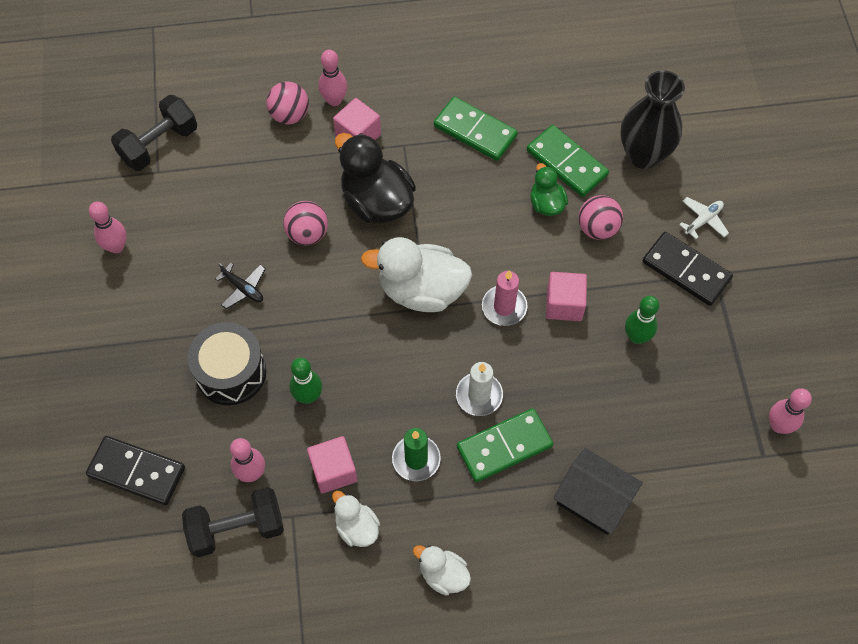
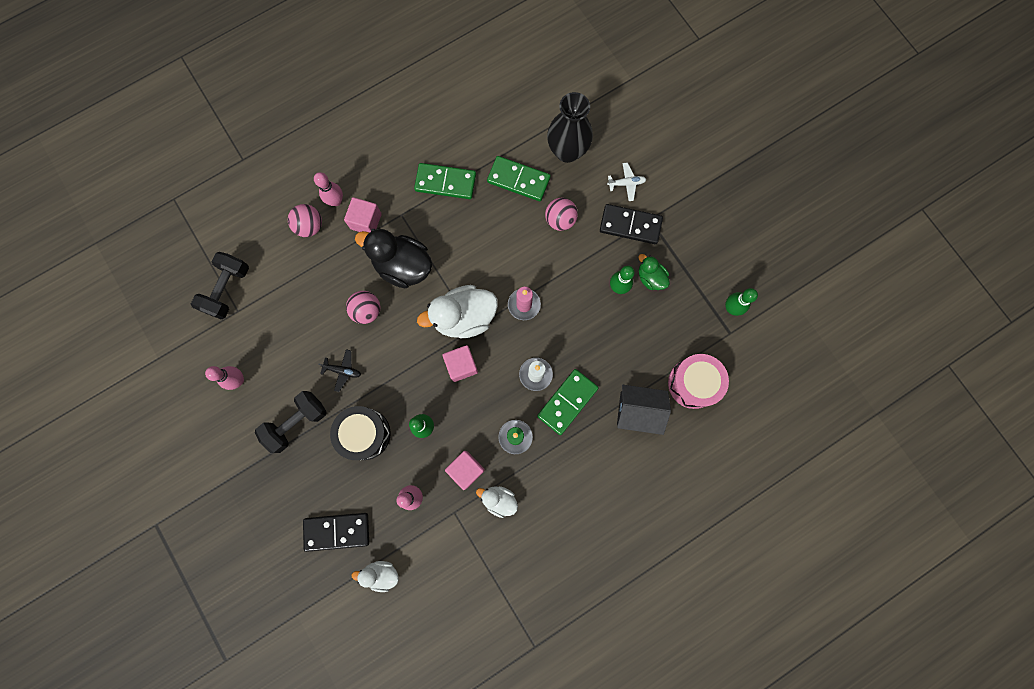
camera: 25 degrees left, 15 degrees up
(237, 528) = (422, 537): black dumbbell -> black dumbbell (297, 423)
(443, 574) = (567, 504): white duck -> white duck (381, 573)
(546, 203) = (518, 216): green duck -> green duck (650, 278)
(564, 304) = (562, 285): pink cube -> pink cube (461, 365)
(684, 497) = (693, 383): none -> pink drum
(703, 220) = (626, 183): white plane -> white plane turned 60 degrees clockwise
(778, 425) = (731, 308): pink bowling pin -> green bowling pin

